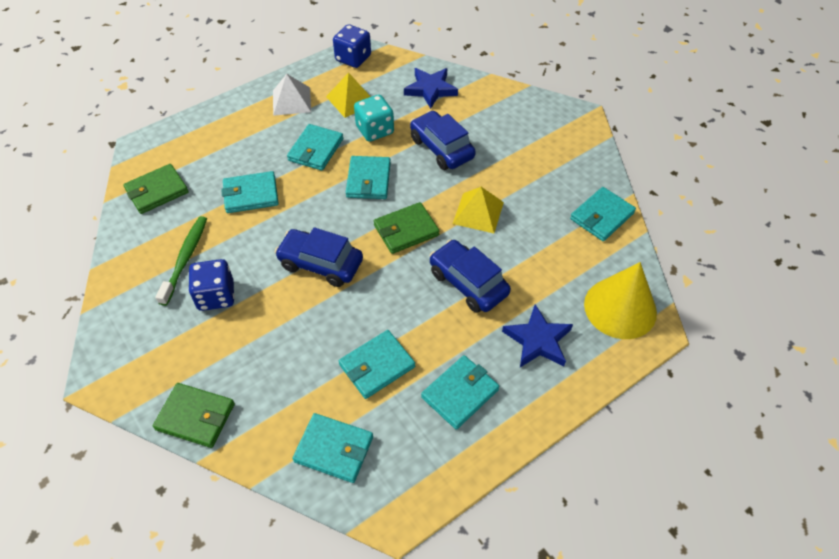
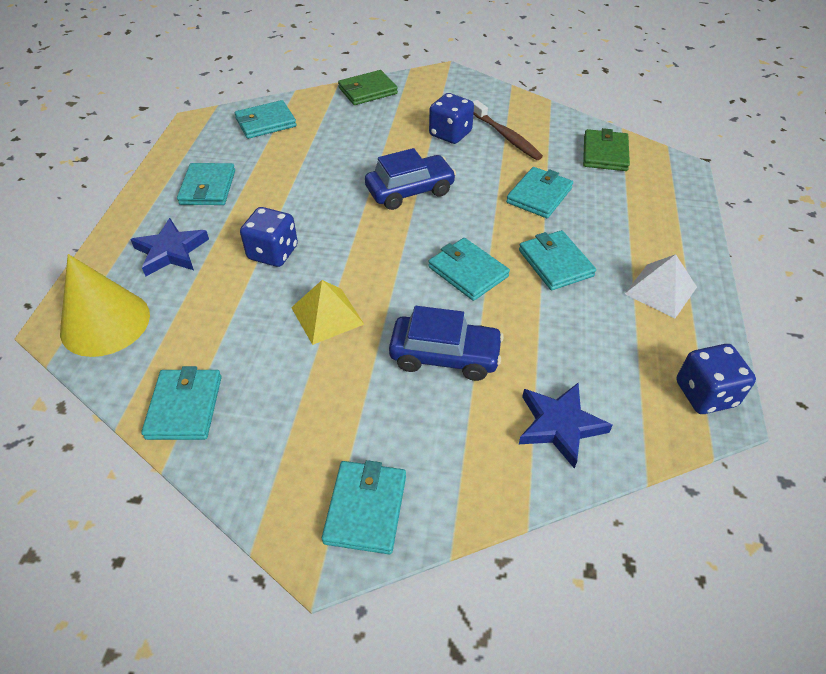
camera: 135 degrees right, 5 degrees down
(185, 259) = (506, 136): green toothbrush -> brown toothbrush
(351, 100) = (614, 338): yellow pyramid -> none
(375, 130) = (537, 323): turquoise dice -> none
(377, 366) = (286, 167): turquoise wallet -> turquoise wallet (365, 509)
(406, 230) = (376, 255): green wallet -> none
(468, 283) = (273, 253): blue car -> blue dice

